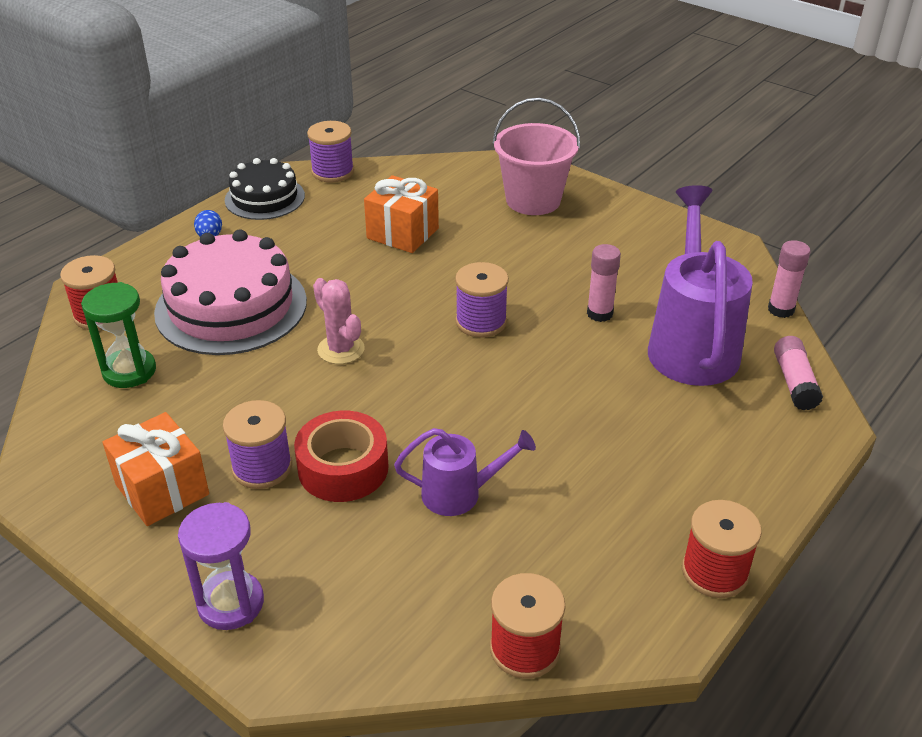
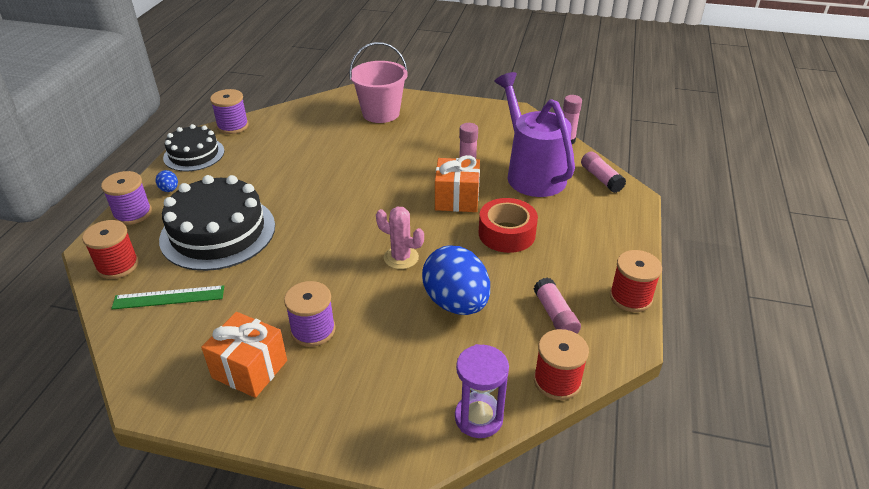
camera: 25 degrees left, 0 degrees up
(129, 371) = (169, 297): green hourglass -> green ruler
(231, 307) = (218, 232): pink cake -> black cake
(231, 603) = (351, 426): purple hourglass -> purple hourglass (478, 418)
(341, 349) = (316, 238): pink cactus -> pink cactus (401, 258)
(343, 468) = (369, 312): red tape -> red tape (506, 233)
(402, 233) = (309, 154): orange gift -> orange gift (457, 199)
(460, 494) = (456, 303): purple watering can -> blue egg
(481, 322) = (397, 195): purple spool -> purple spool (132, 213)
(584, 558) = (555, 315): none -> pink glue stick

